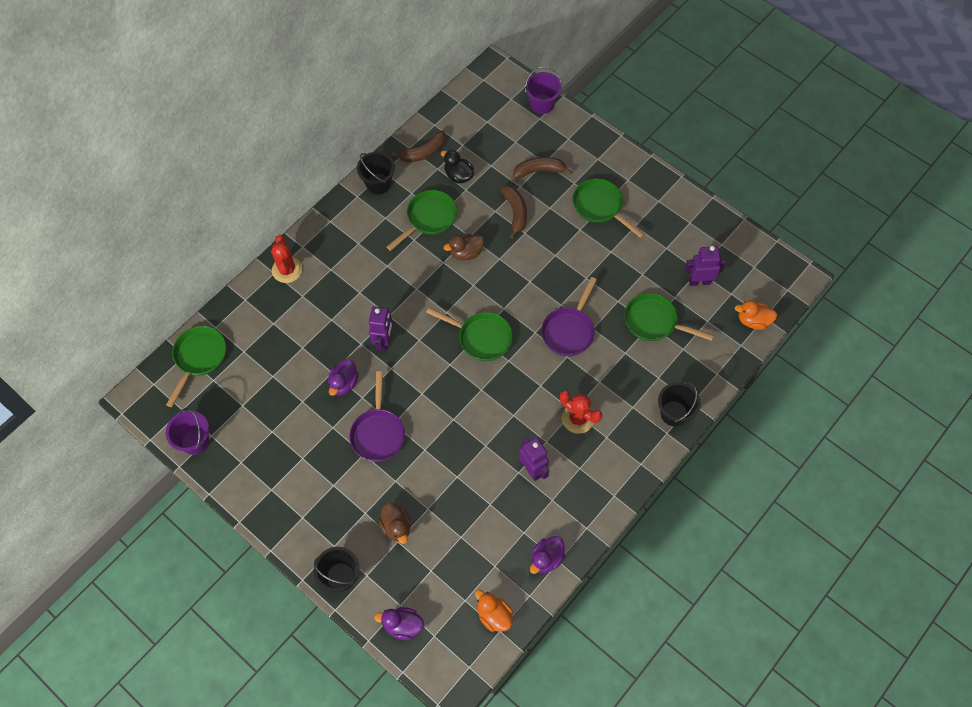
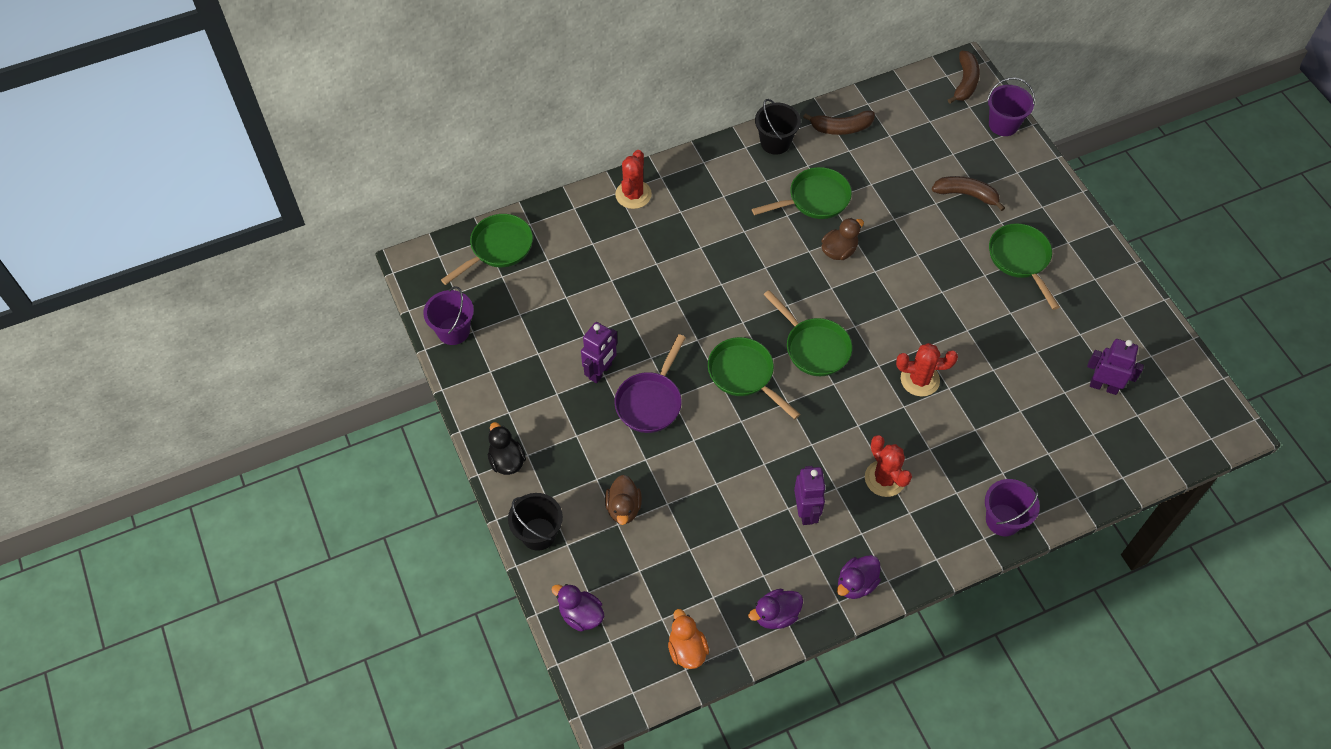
camera: 25 degrees right, 5 degrees down
(344, 383) = (638, 335): purple duck -> purple duck (856, 584)
(384, 341) = (703, 309): purple robot -> purple robot (600, 371)
(458, 176) = (869, 166): black duck -> black duck (507, 461)
(465, 253) = (839, 251): brown duck -> brown duck turned 135 degrees clockwise
(515, 213) = (917, 229): brown banana -> brown banana (965, 82)
(569, 331) = (920, 379): purple pan -> red cactus
(654, 322) = (1027, 409): green pan -> green pan (744, 375)
(674, 413) = (1003, 520): black bucket -> purple bucket
(753, 321) = (1150, 456): orange duck -> none

